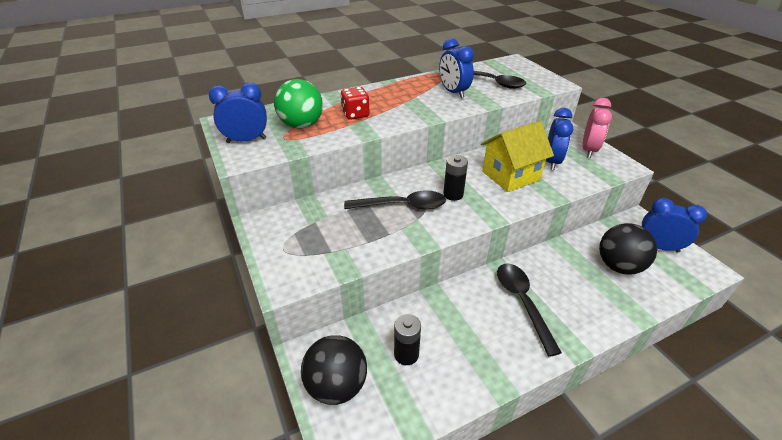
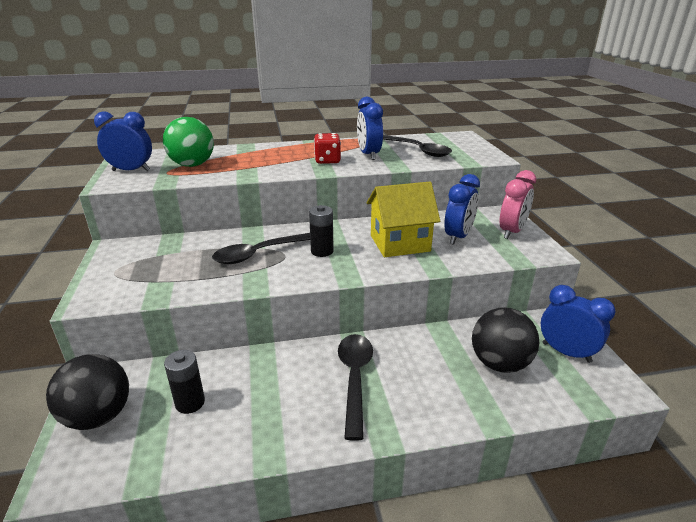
camera: 15 degrees right, 10 degrees down
(355, 114) = (251, 162): red dice -> red dice (327, 161)
(402, 206) = (260, 253): black spoon -> black spoon turned 135 degrees clockwise

